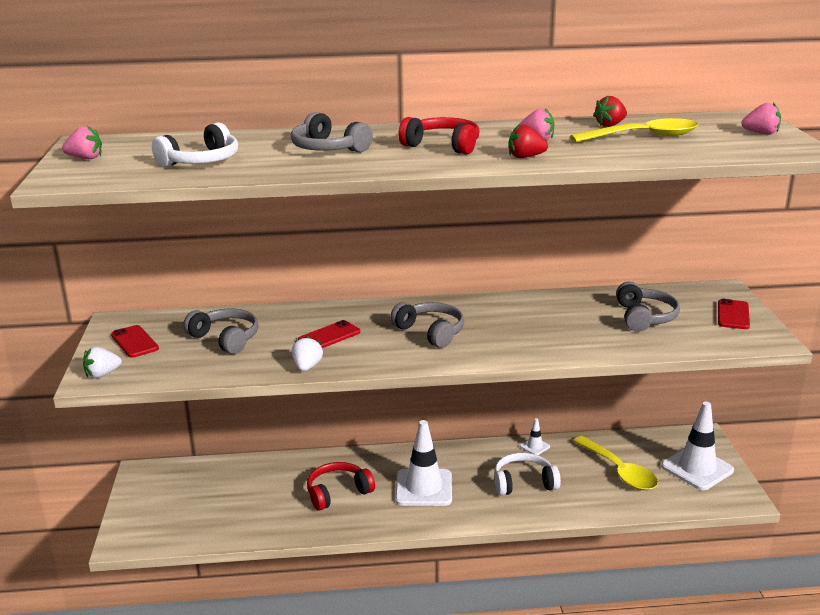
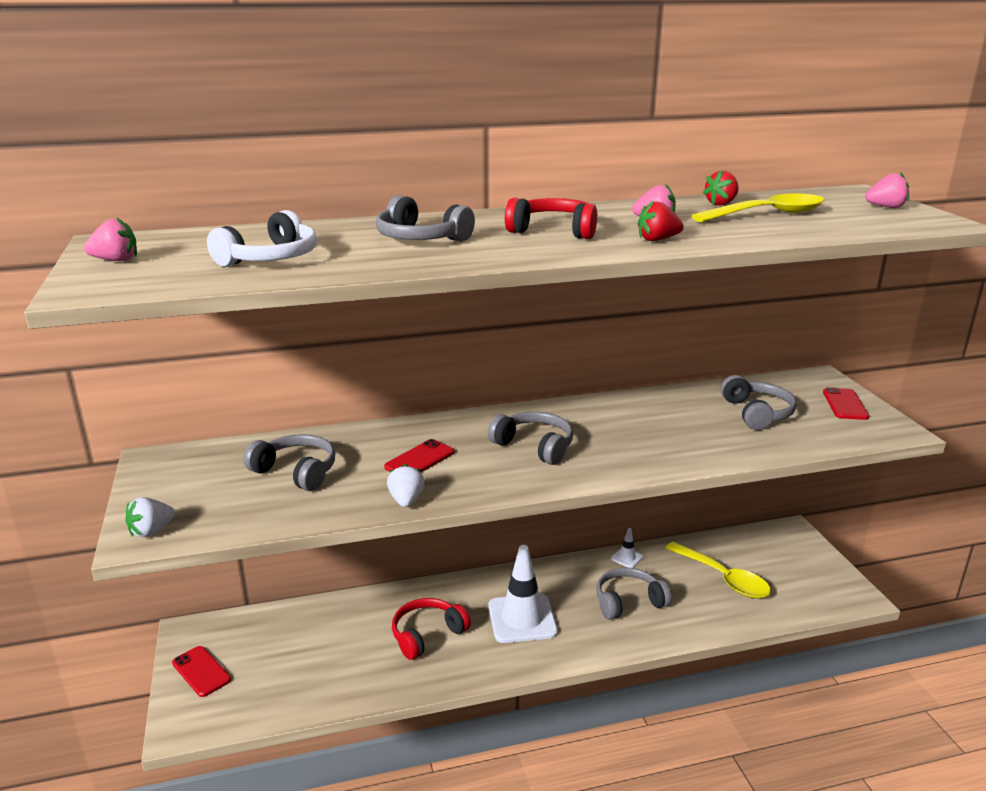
camera: 10 degrees left, 0 degrees up
(134, 342) = (183, 484): red phone -> red phone (201, 671)
(523, 483) = (628, 601): white headphones -> grey headphones
(697, 468) = (800, 567): white traffic cone -> none

